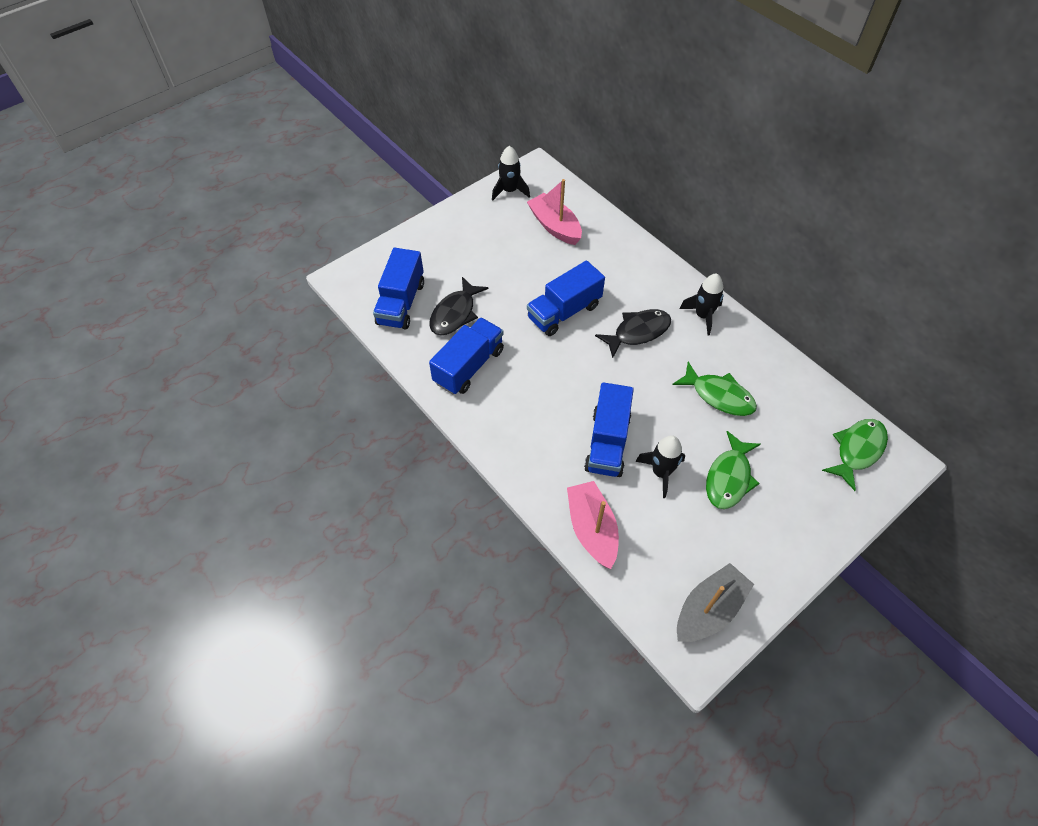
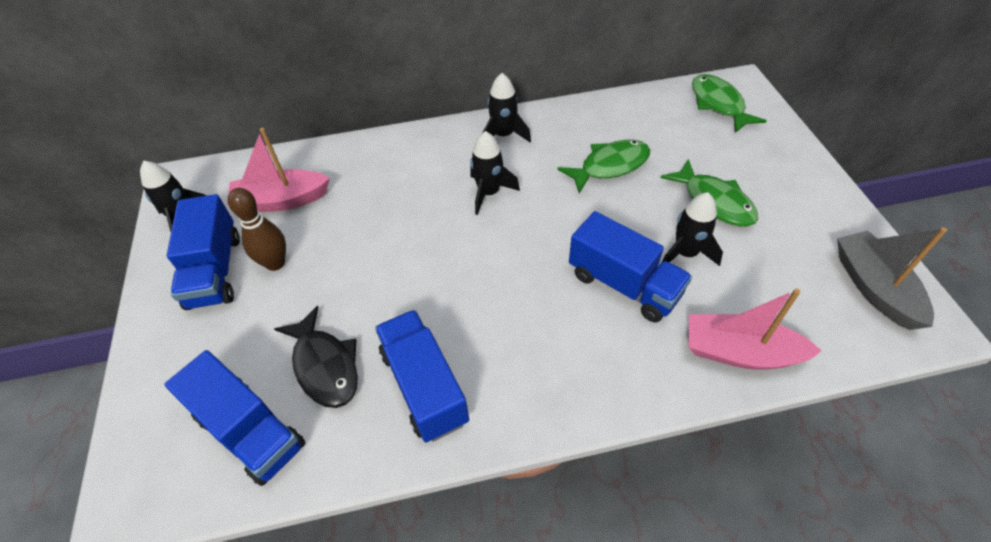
camera: 60 degrees left, 5 degrees down
(507, 252) = (275, 263): none -> brown bowling pin
(564, 312) = (413, 245): blue truck -> blue truck (215, 271)
(638, 332) = (489, 193): black fish -> black rocket

